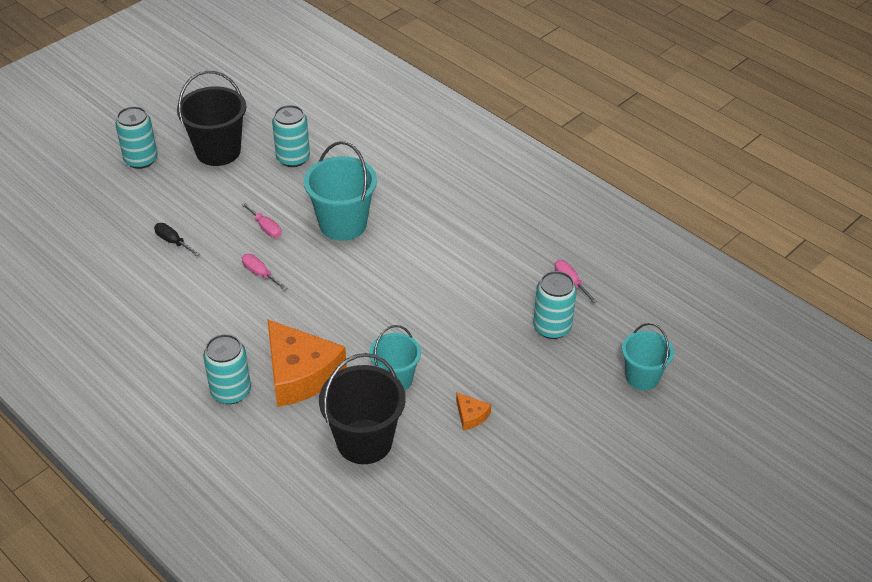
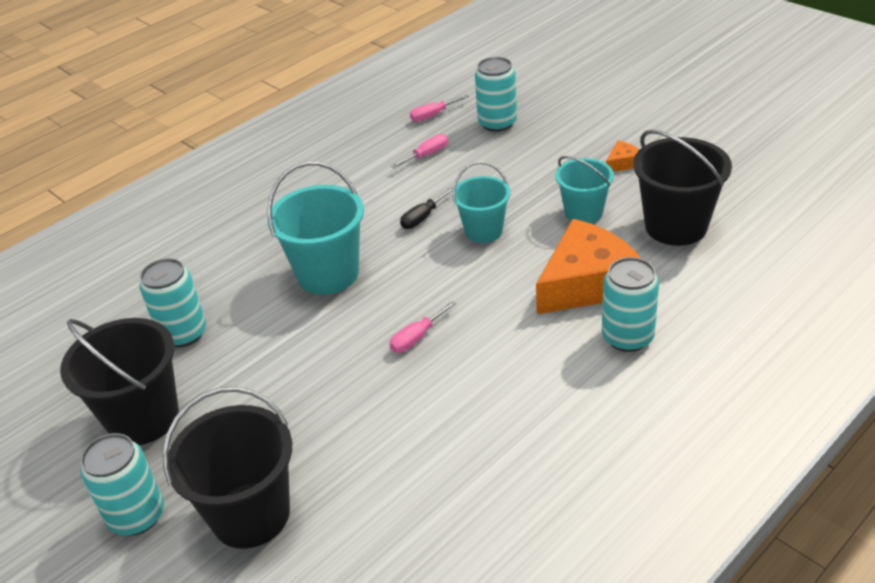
camera: 85 degrees left, 5 degrees down
(126, 205) = (251, 515): none -> black bucket
(173, 241) = (345, 439): black screwdriver -> black screwdriver (422, 217)
(265, 228) = (326, 343): pink screwdriver -> pink screwdriver (427, 155)
(642, 377) = (555, 77): turquoise bucket -> turquoise bucket (483, 231)

